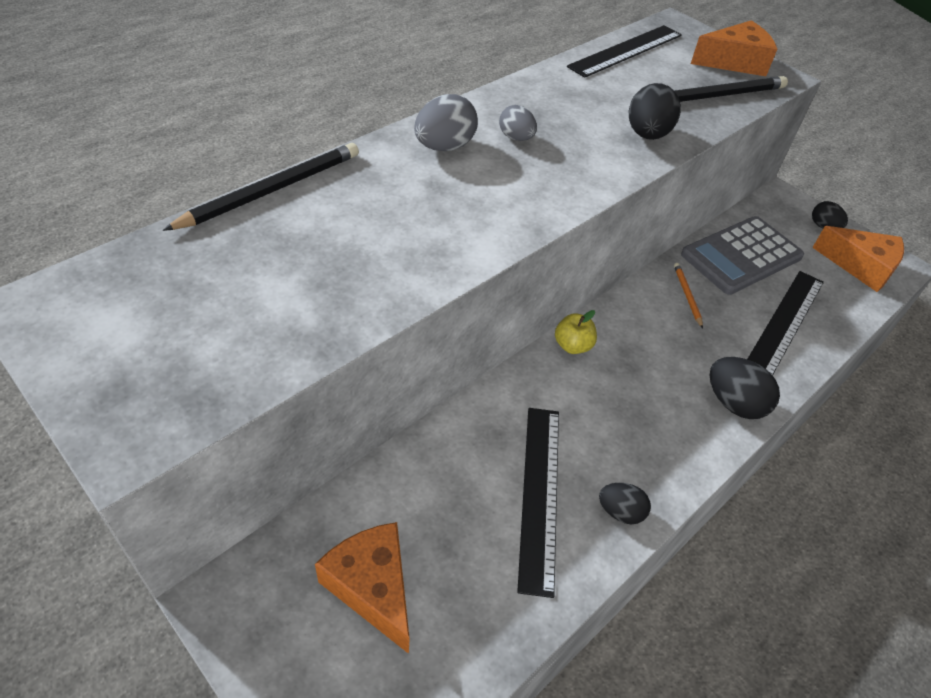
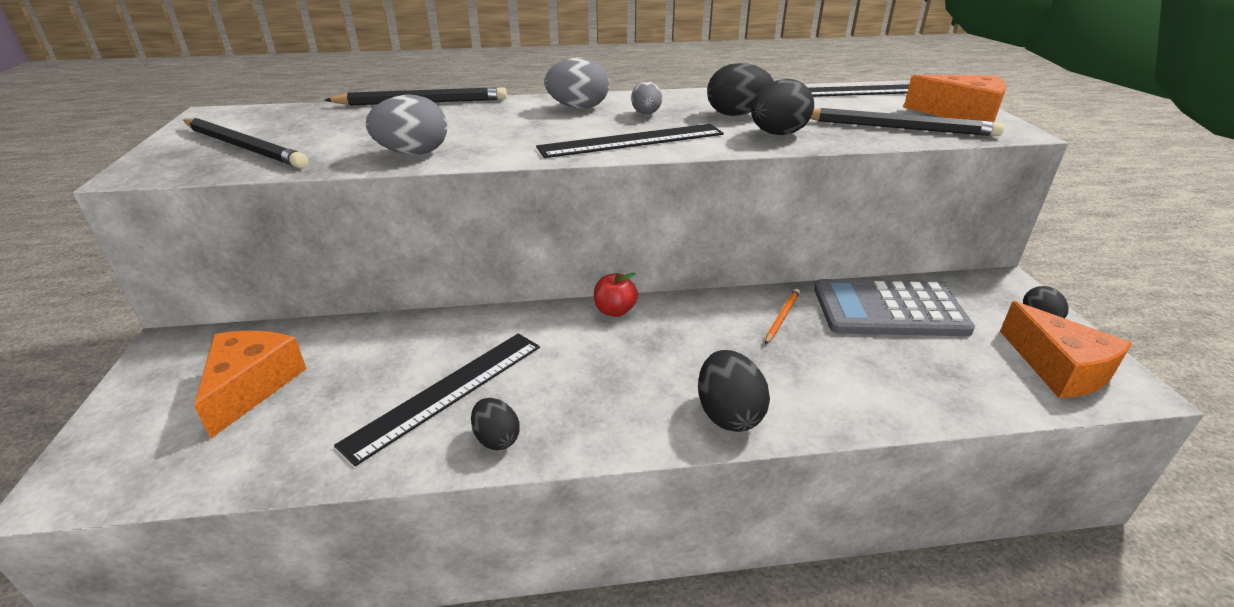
camera: 40 degrees right, 15 degrees down
(187, 347) = (244, 147): none -> black pencil
(389, 281) = (413, 153): none -> grey egg
(572, 346) = (615, 311): yellow apple -> red apple
(587, 114) = (737, 114): none -> black egg
(785, 322) = (881, 376): black ruler -> black ruler (631, 141)

